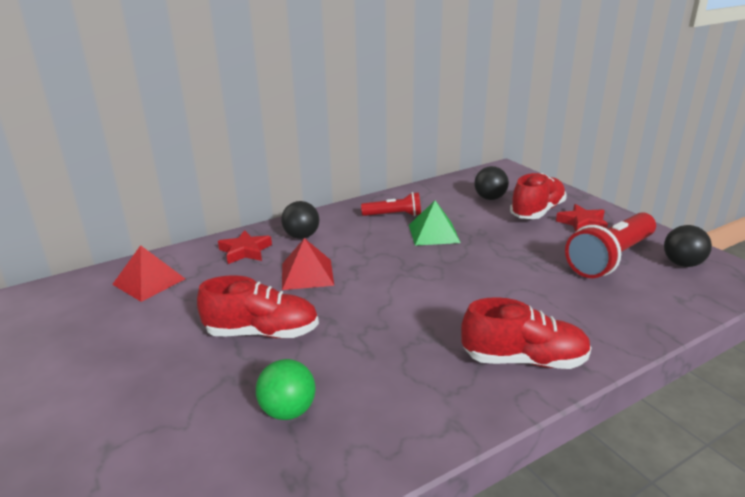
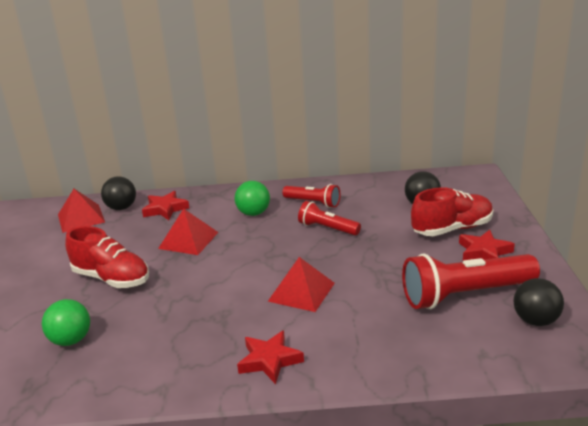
camera: 30 degrees right, 0 degrees up
(301, 236) = (218, 206): black ball -> black ball (121, 208)
(347, 235) = (253, 213): none -> green ball
(433, 233) = (327, 228): green pyramid -> red flashlight
(477, 292) = (301, 292): none -> red pyramid
(524, 360) = (269, 360): red shoe -> red star

